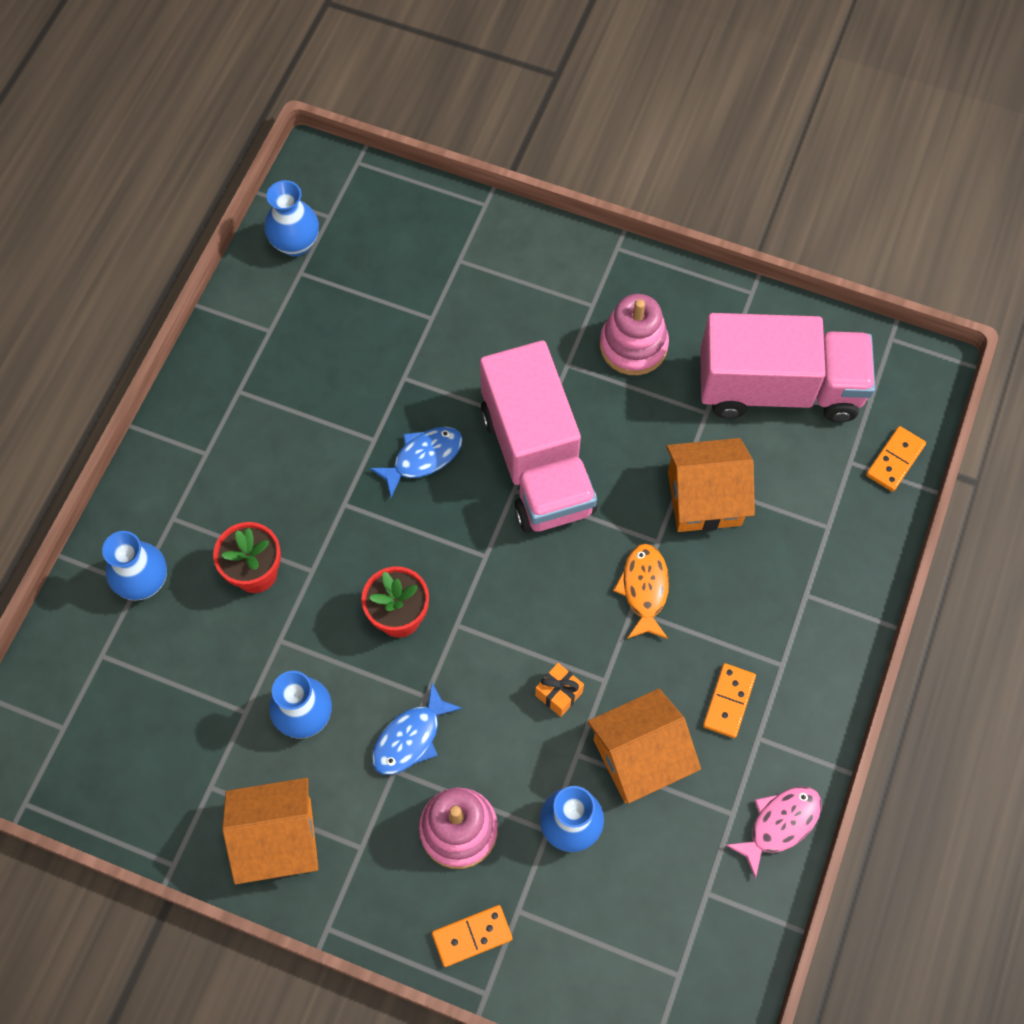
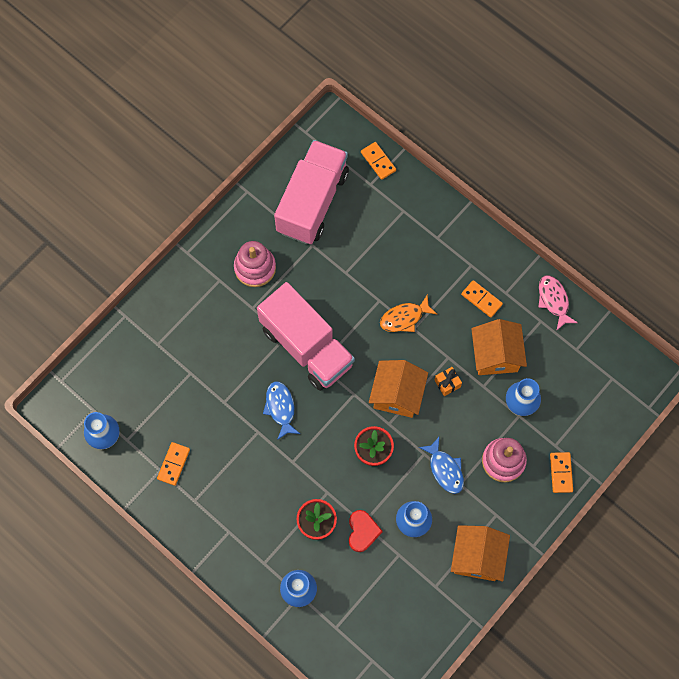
camera: 70 degrees left, 5 degrees up
(265, 644) = (362, 531): none -> red heart
(284, 345) = (174, 464): none -> orange domino
(537, 461) = (306, 346): pink truck -> pink truck turned 45 degrees clockwise
(644, 589) = (404, 318): orange fish -> orange fish turned 45 degrees counterclockwise
(704, 498) = (363, 266): orange house -> orange house (397, 394)

